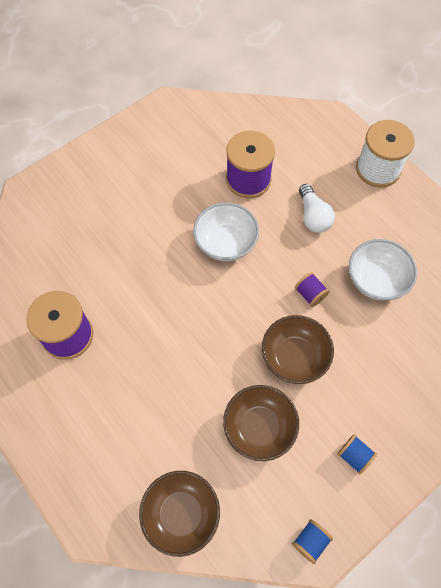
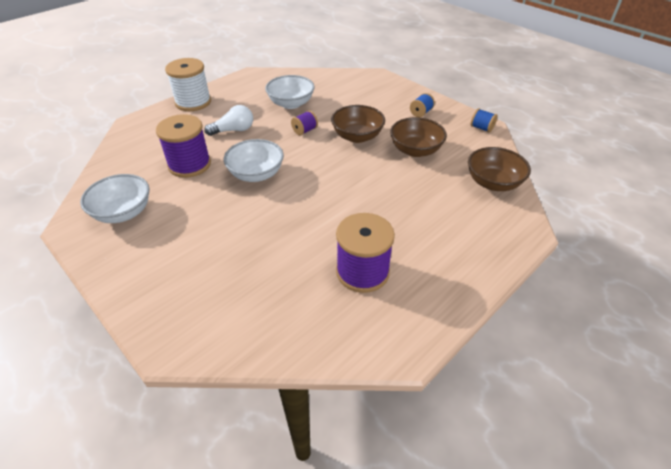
camera: 95 degrees left, 20 degrees down
(179, 137) = (123, 213): none -> white bowl

